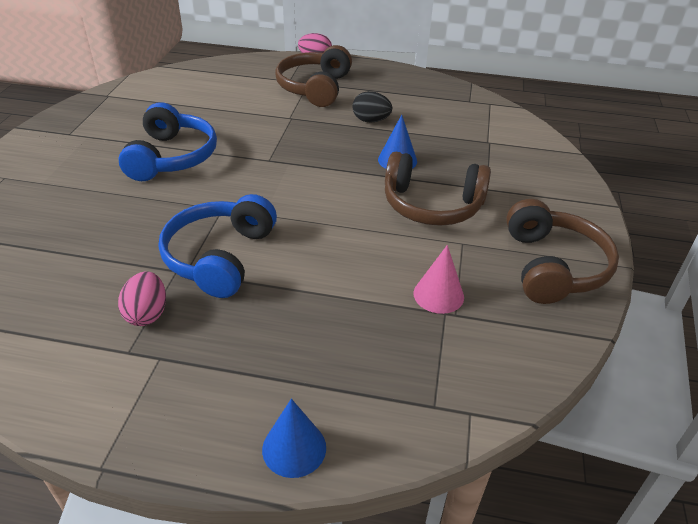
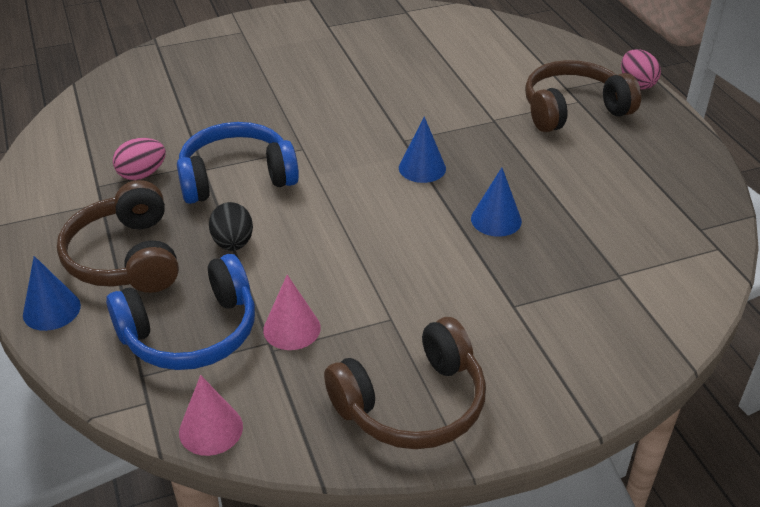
camera: 60 degrees right, 0 degrees up
(172, 157) = (349, 88): blue headphones -> blue headphones (191, 332)
(311, 165) = (422, 168): none -> blue cone
(371, 120) = (554, 172): black egg -> black egg (233, 243)
(432, 205) = (437, 274): brown headphones -> brown headphones (126, 257)
(524, 381) = (211, 429): none -> pink cone

